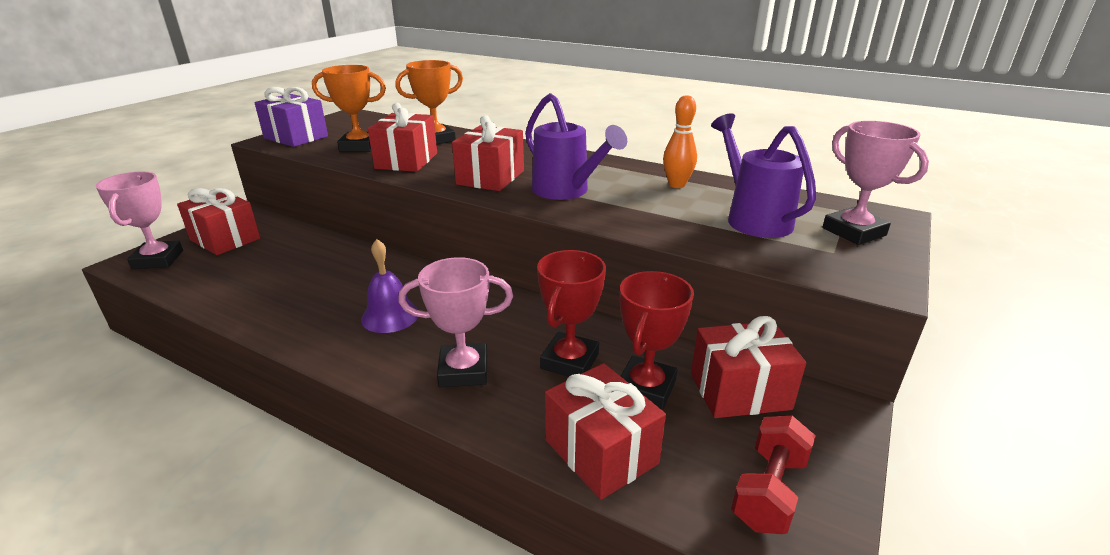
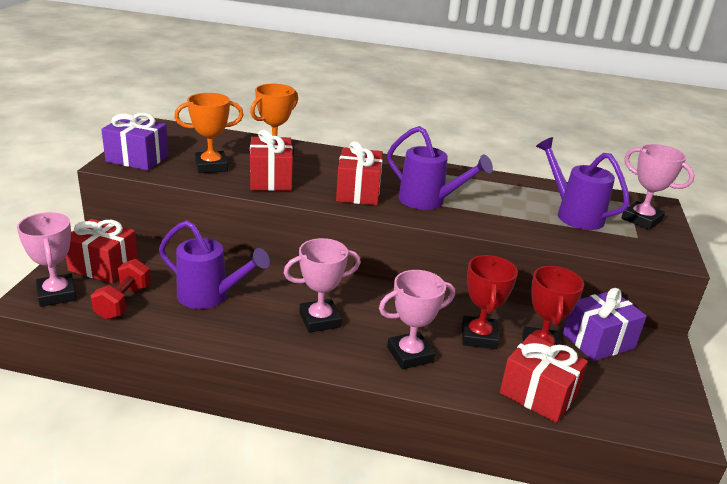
camera: 20 degrees left, 0 degrees up
(297, 277) = (210, 296): none -> purple watering can
(390, 316) = (320, 320): purple bell -> pink trophy
(676, 185) = (504, 188): orange bowling pin -> none
(739, 391) = (598, 341): red gift -> purple gift
(768, 491) = (645, 400): red dumbbell -> red dumbbell (123, 302)

